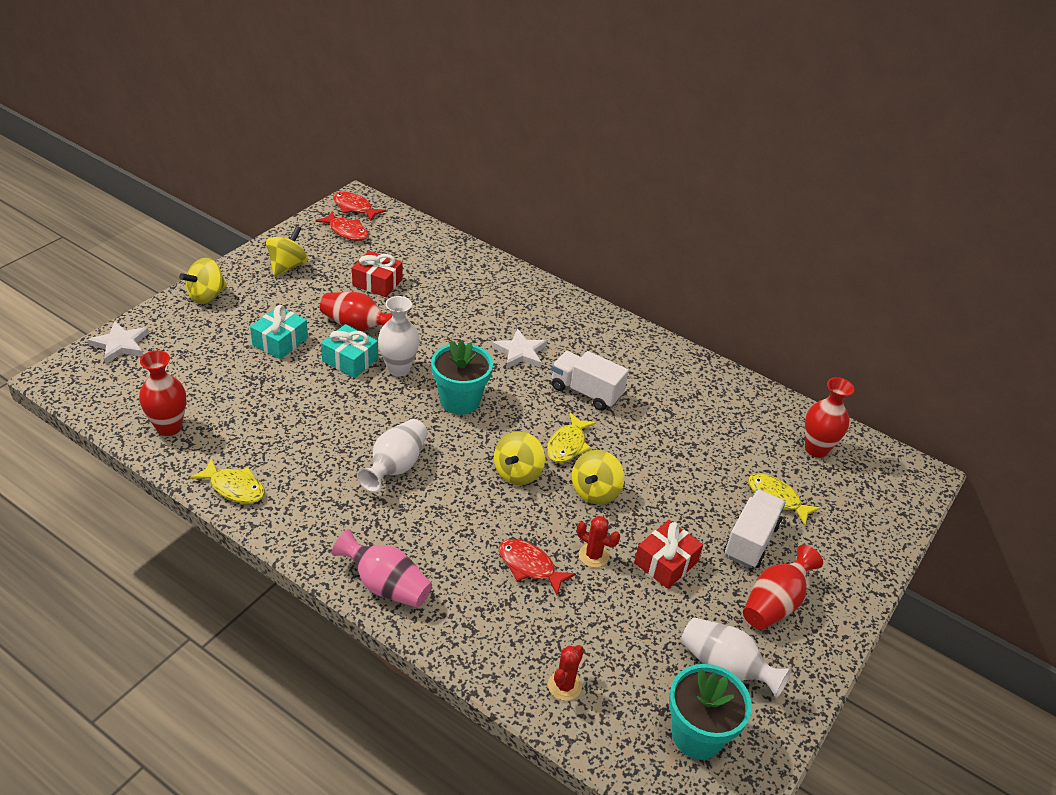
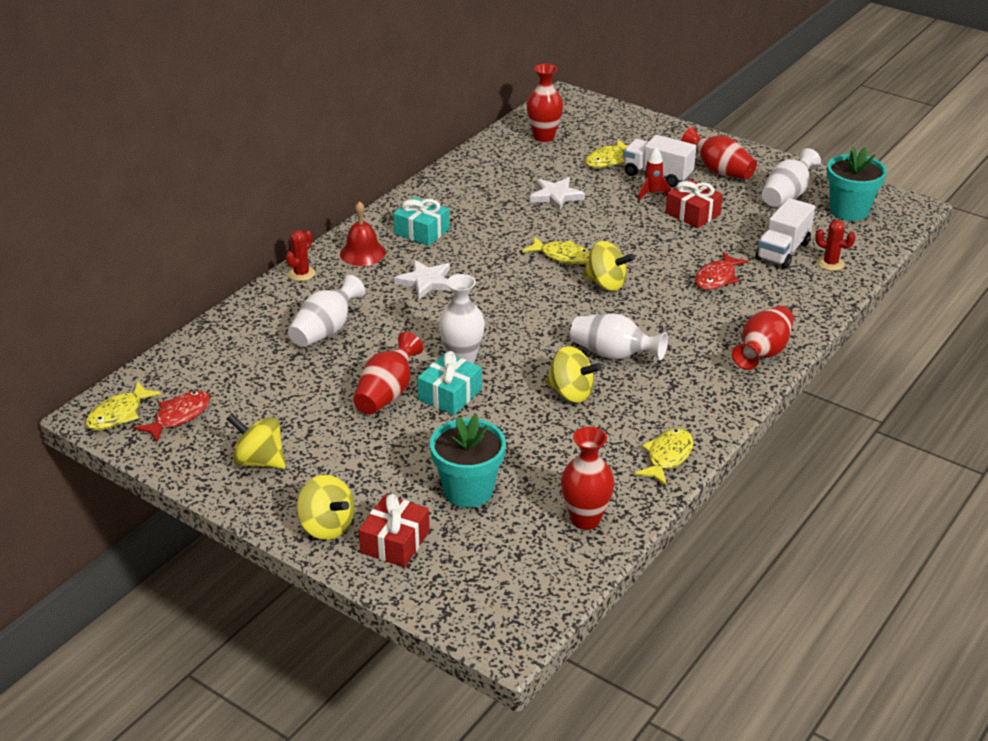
camera: 85 degrees left, 5 degrees down
(120, 344) = (436, 590): white star -> white star (556, 196)
(280, 341) = (420, 451): turquoise gift -> turquoise gift (421, 231)
(354, 208) = (119, 414): red fish -> yellow fish
(377, 282) = (298, 384): red gift -> red gift (395, 542)
(386, 585) = (763, 352): pink vase -> red vase
(447, 296) = (326, 330): none -> white vase
(460, 401) = (509, 318): turquoise flower pot -> turquoise flower pot (468, 490)
(566, 316) = (362, 253): none -> red bell
(586, 392) = (485, 244): white truck -> white truck (782, 251)
(593, 555) = (695, 247): red cactus -> red cactus (301, 274)
(595, 492) = (620, 244): yellow spinning top -> yellow spinning top (571, 393)
(705, 530) = (652, 194): none -> red rocket

